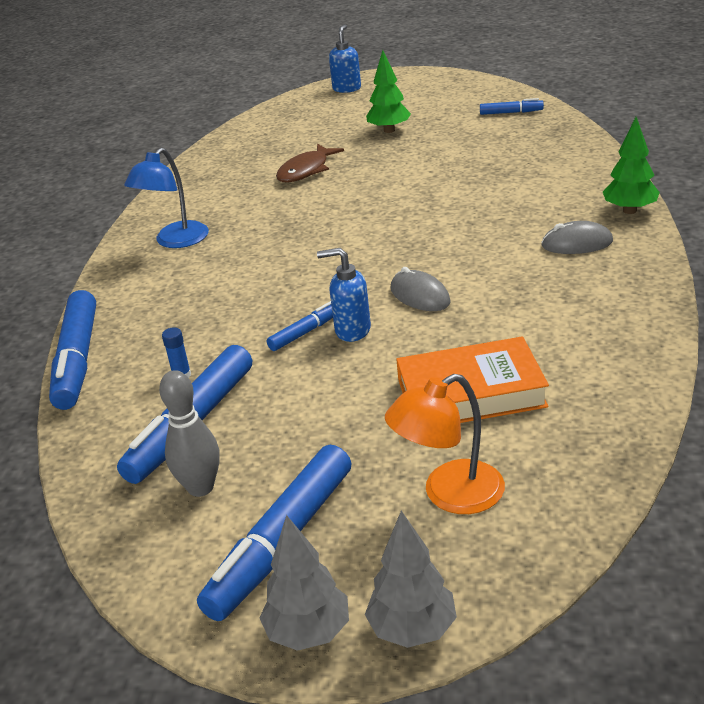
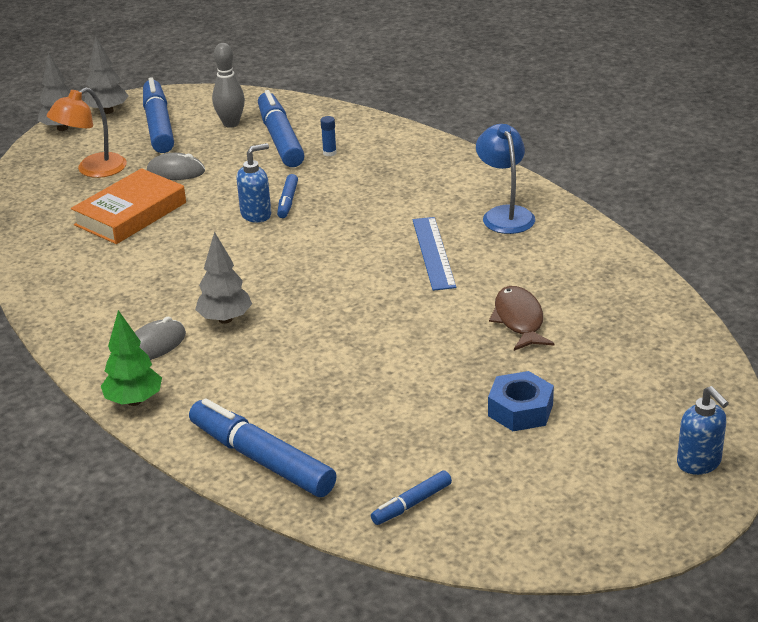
camera: 135 degrees right, 0 degrees up
(77, 360) = (412, 133): blue marker -> blue marker (261, 459)
(276, 233) = (433, 253): none -> blue ruler
(389, 130) = (520, 410): green tree -> blue nut
(420, 296) = (238, 254): grey mouse -> grey mouse (176, 171)
(449, 495) = (93, 170): orange lamp -> orange lamp turned 150 degrees counterclockwise
(498, 243) = (225, 319): none -> grey tree

